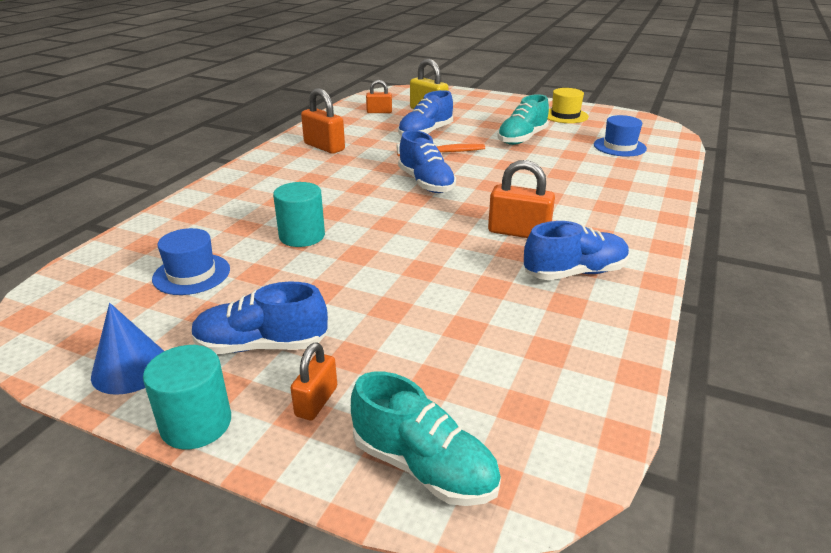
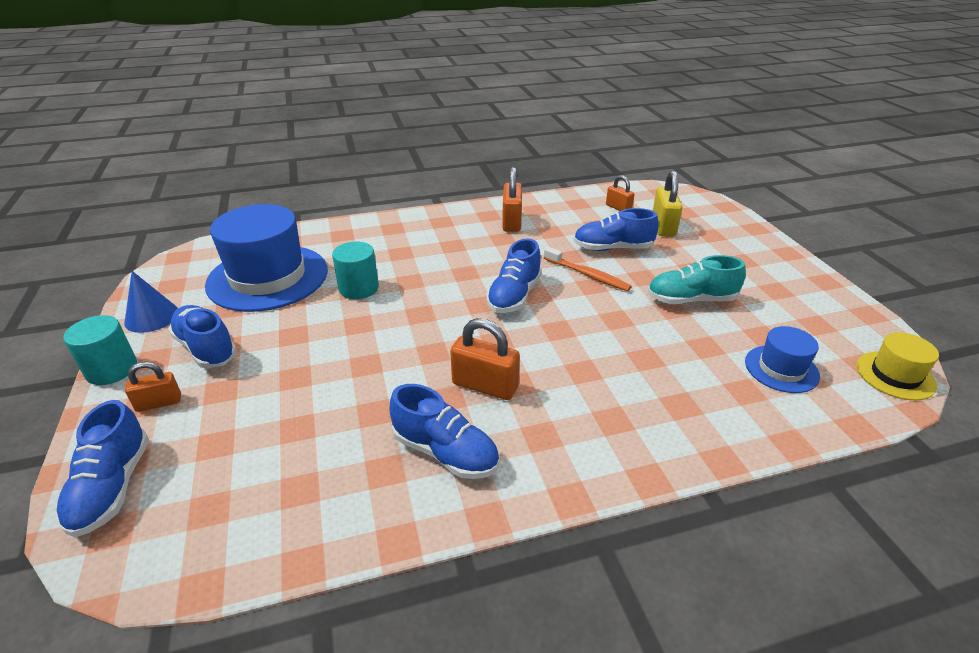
camera: 50 degrees right, 5 degrees up
(191, 274) = (268, 277): blue hat -> blue hat, size x2.05
(424, 467) = (112, 487): turquoise shoe -> blue shoe
(518, 232) = (485, 385): orange padlock -> orange padlock turned 45 degrees counterclockwise
(565, 115) = (800, 299): yellow hat -> yellow hat (895, 375)

